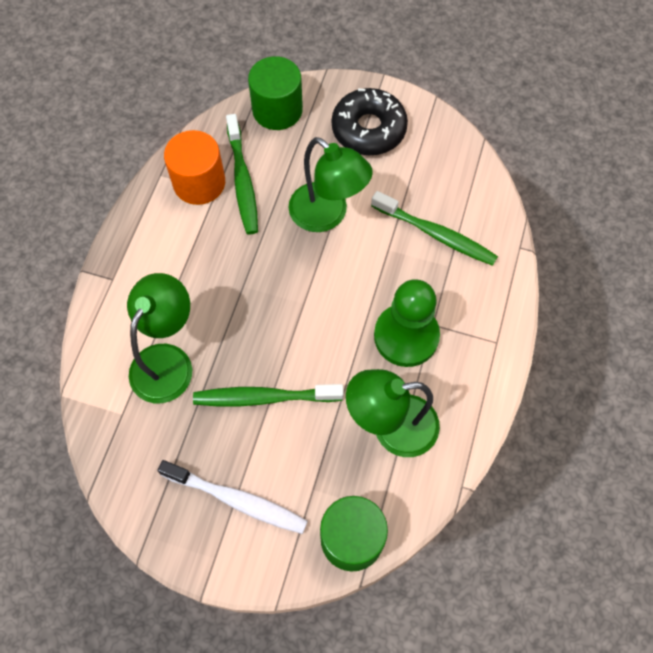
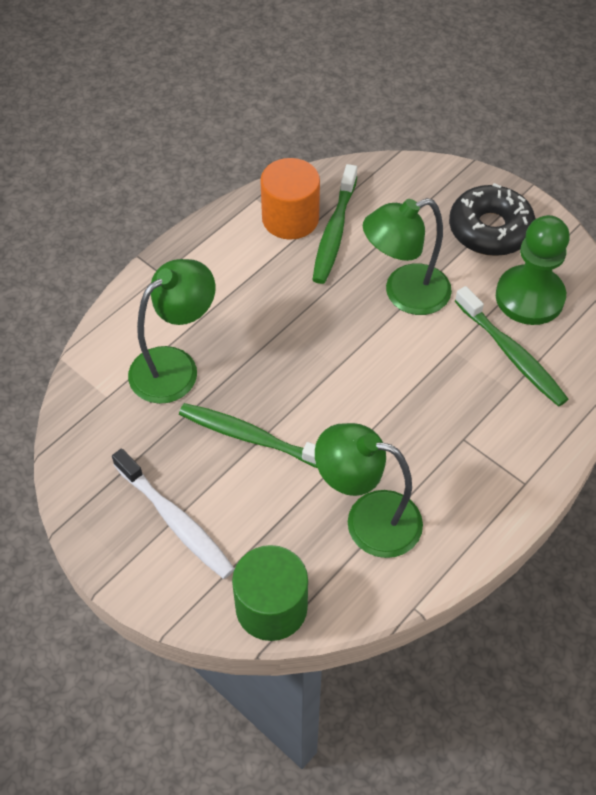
camera: 25 degrees right, 10 degrees down
(277, 110) = (403, 180): green cylinder -> none
(327, 215) = (404, 294): green lamp -> green lamp turned 90 degrees clockwise
(406, 336) = (428, 438): green pawn -> green pawn (529, 297)

